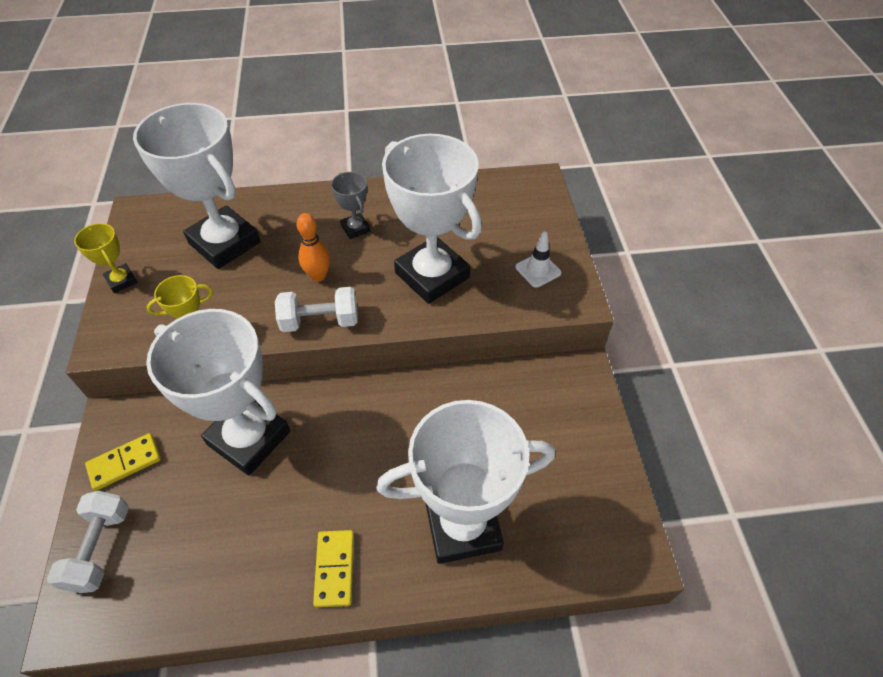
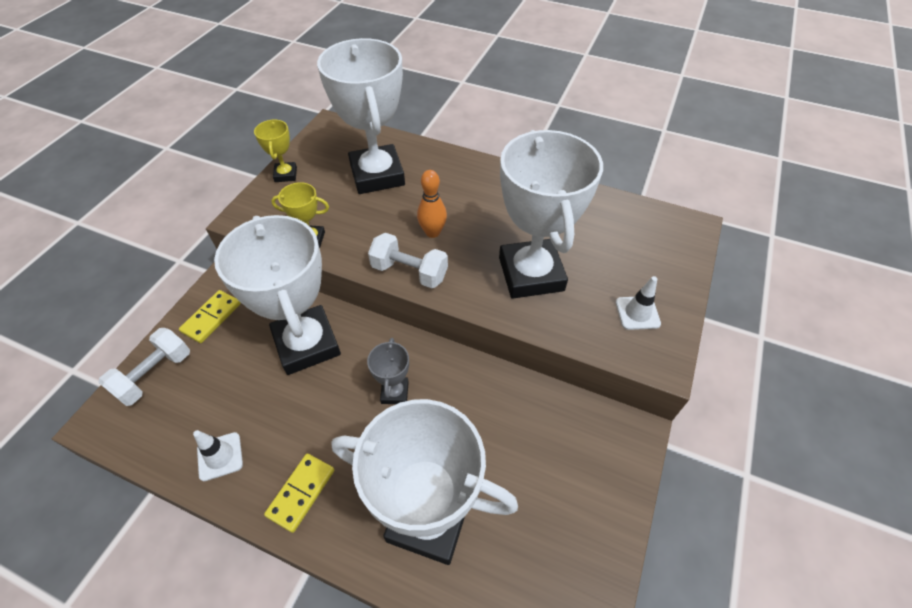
camera: 30 degrees right, 0 degrees up
(125, 463) = (211, 318): yellow domino -> yellow domino turned 60 degrees counterclockwise
(230, 583) = (220, 456): none -> white traffic cone
(355, 228) = (489, 204): grey trophy -> grey trophy (395, 392)

